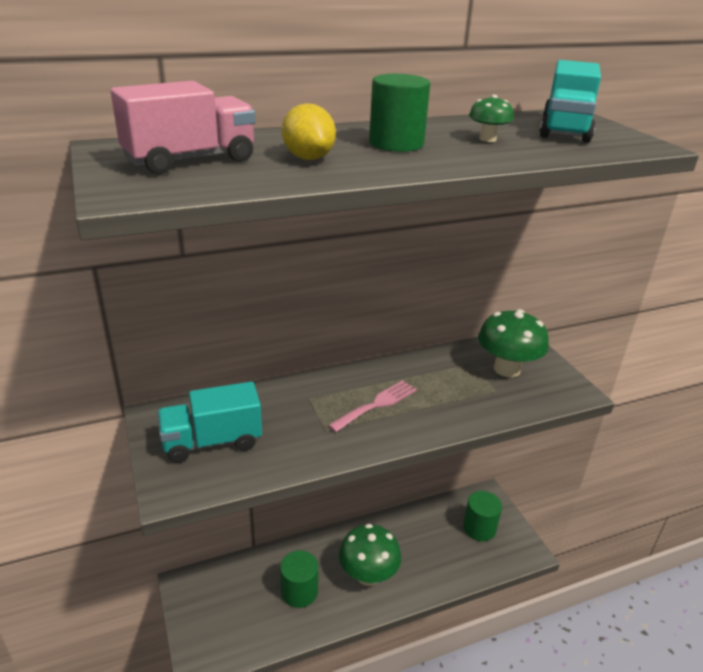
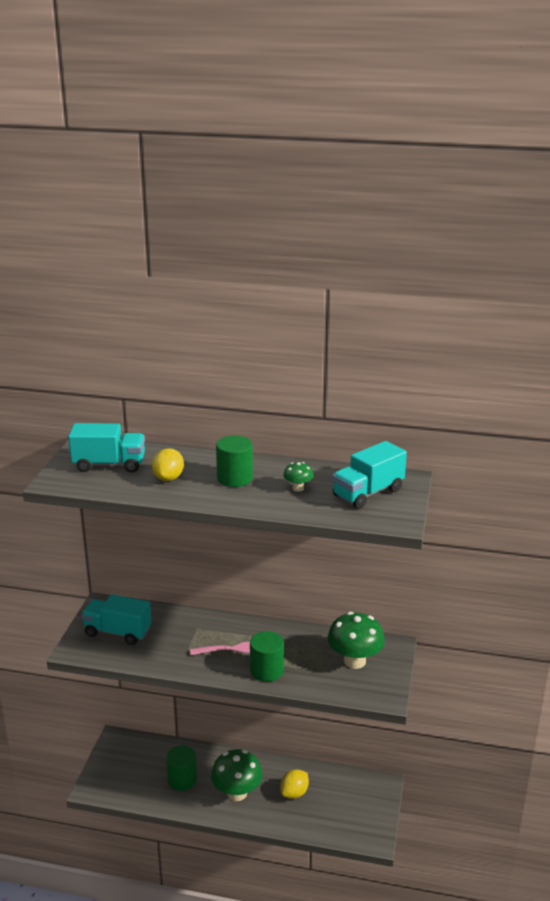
camera: 35 degrees right, 5 degrees down
(190, 160) = (109, 465): pink truck -> turquoise truck
(421, 545) = (294, 793): none -> yellow lemon
(479, 528) = (352, 803): green cylinder -> green cylinder (266, 670)

